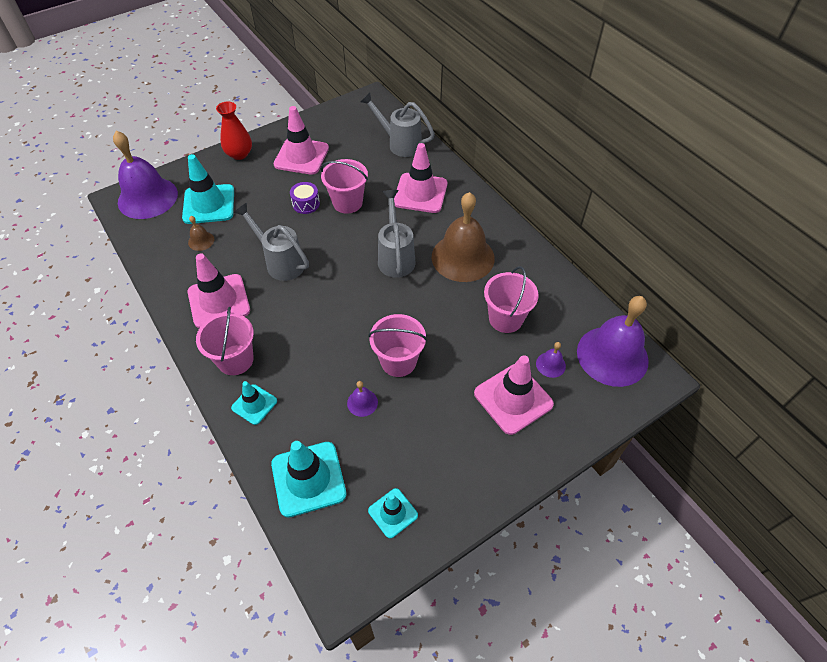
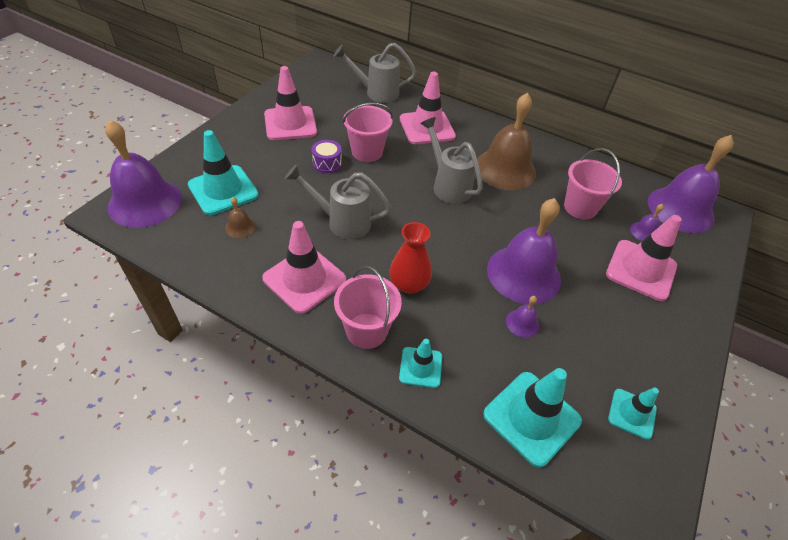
camera: 30 degrees left, 5 degrees down
(239, 154) = (222, 136): red vase -> red vase (409, 284)
(398, 361) = (523, 274): pink bucket -> purple bell

